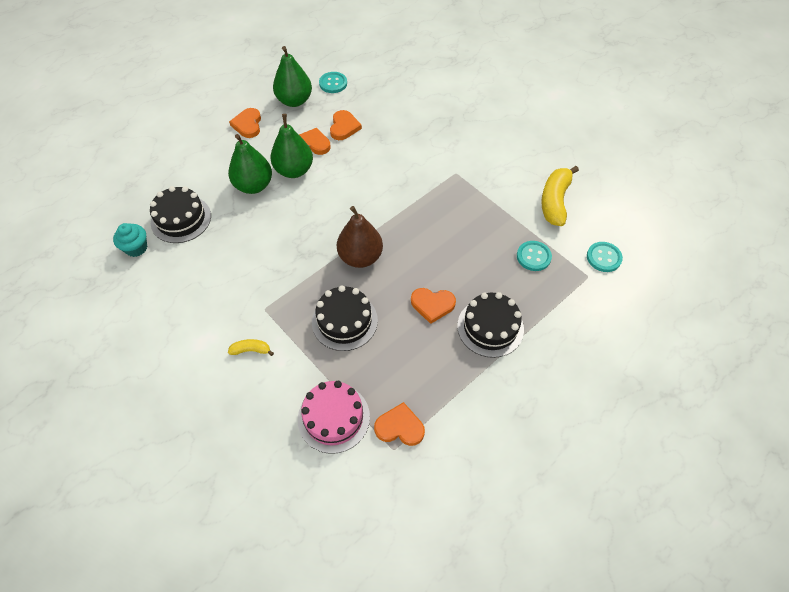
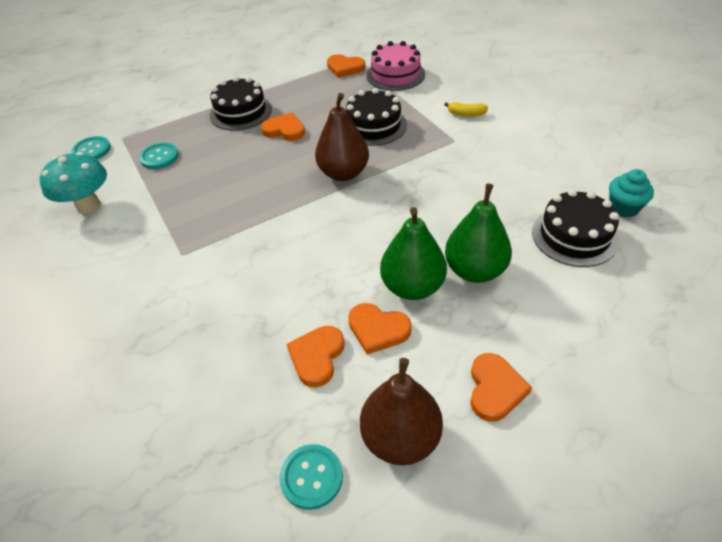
camera: 165 degrees left, 10 degrees down
(294, 101) = (401, 438): green pear -> brown pear
(555, 201) = (88, 206): yellow banana -> turquoise mushroom

